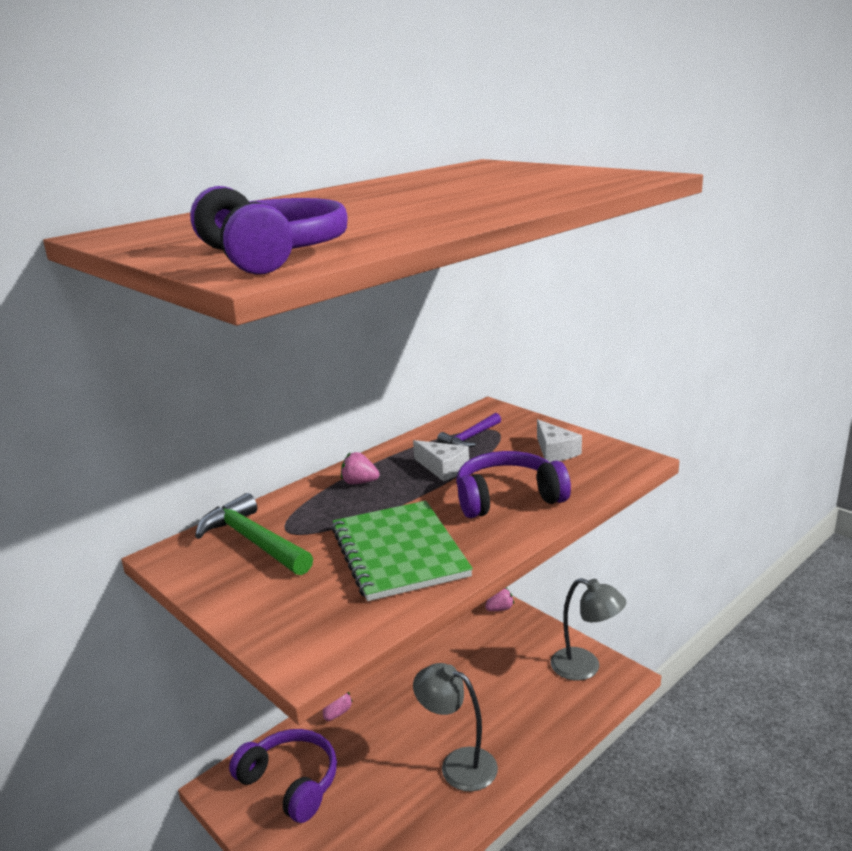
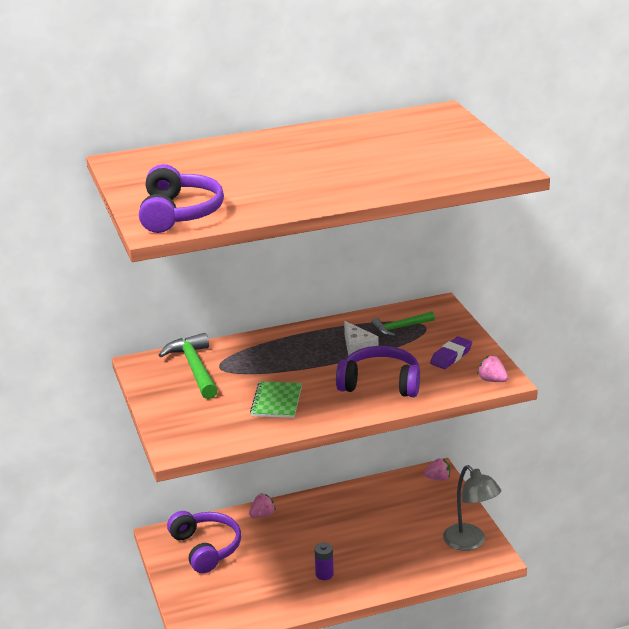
camera: 25 degrees right, 5 degrees up
(359, 482) = (291, 344): pink strawberry -> pink strawberry (492, 380)
(399, 552) = (276, 401): green notebook -> green notebook, size x0.59
(458, 764) = (324, 574): grey lamp -> purple battery
(470, 438) = (400, 328): purple hammer -> green hammer
(555, 451) = (451, 356): white cheese -> purple eraser

